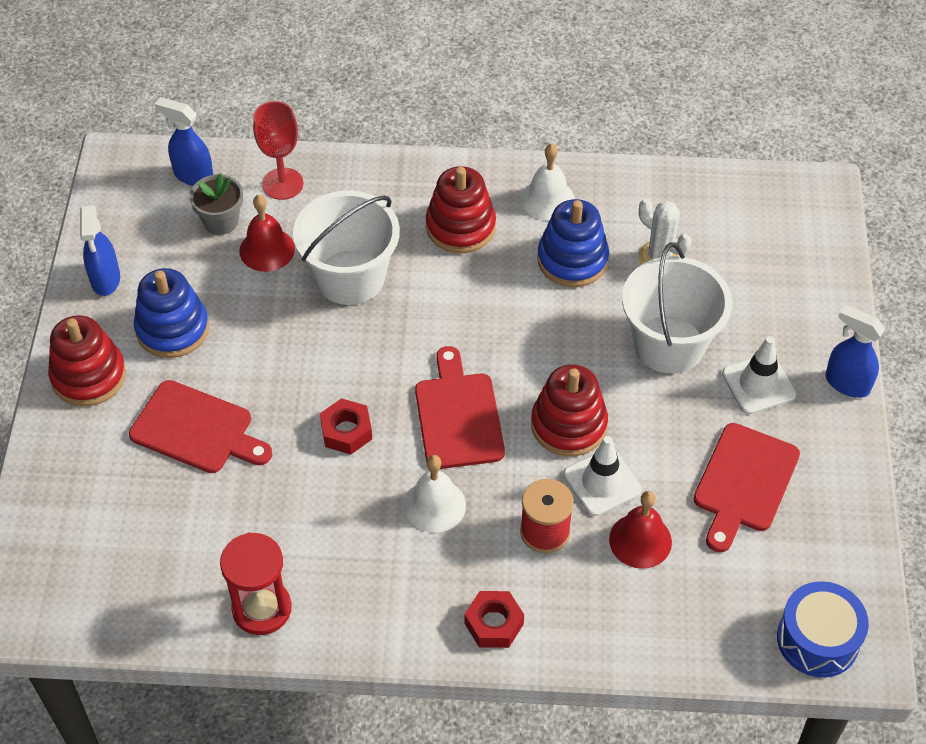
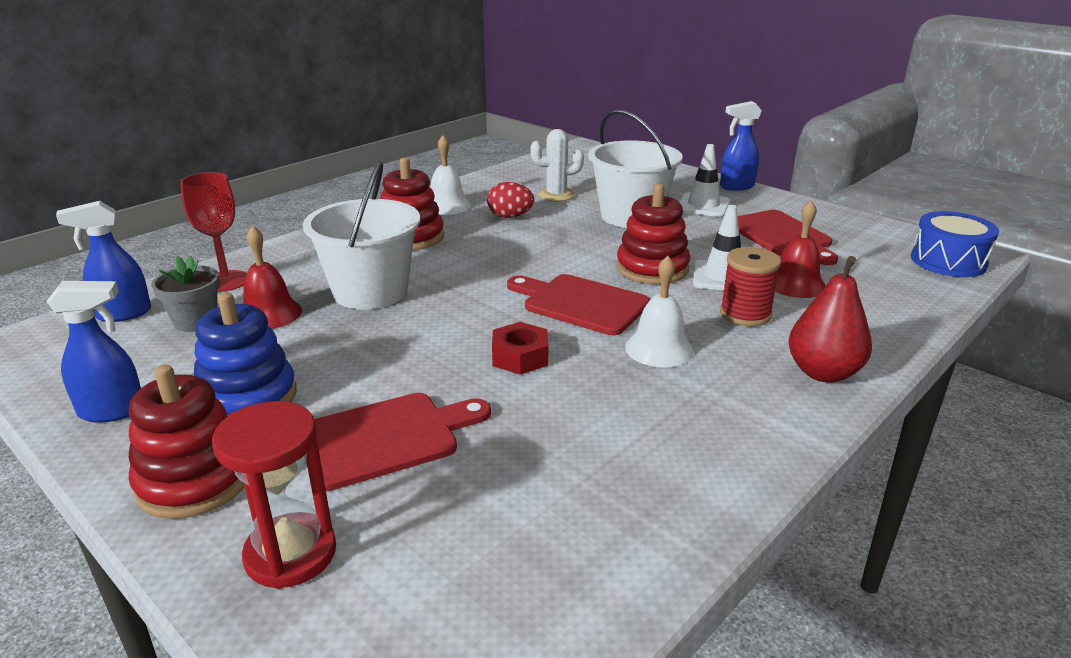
camera: 50 degrees left, 25 degrees down
(105, 280) = (113, 411): blue spray bottle -> blue spray bottle turned 45 degrees counterclockwise
(262, 609) = (672, 500): red hourglass -> red hourglass (290, 554)
(494, 623) = (823, 373): red nut -> red pear
(572, 260) = (510, 216): blue stacking toy -> red egg

